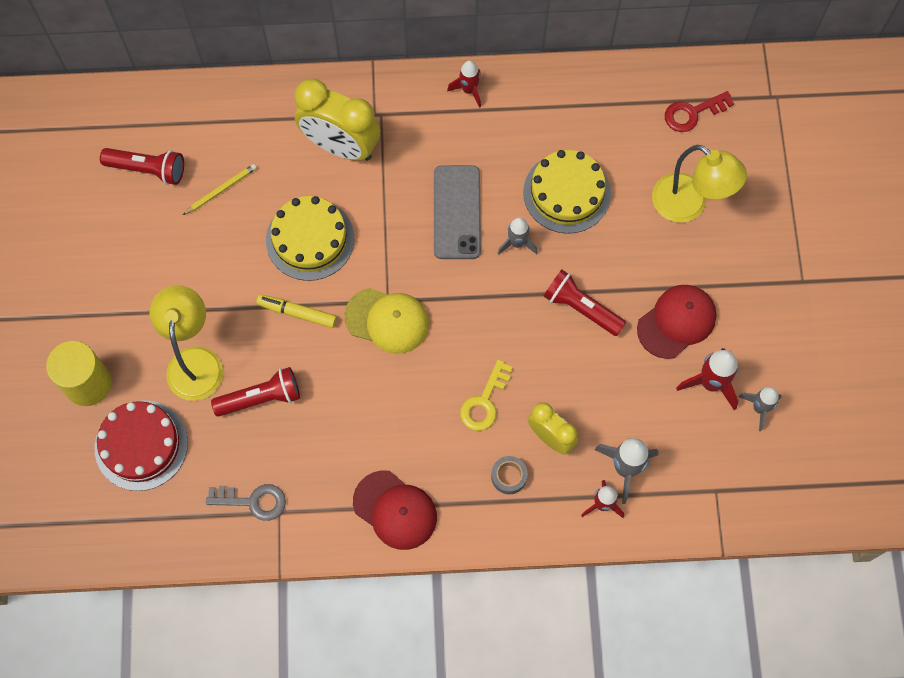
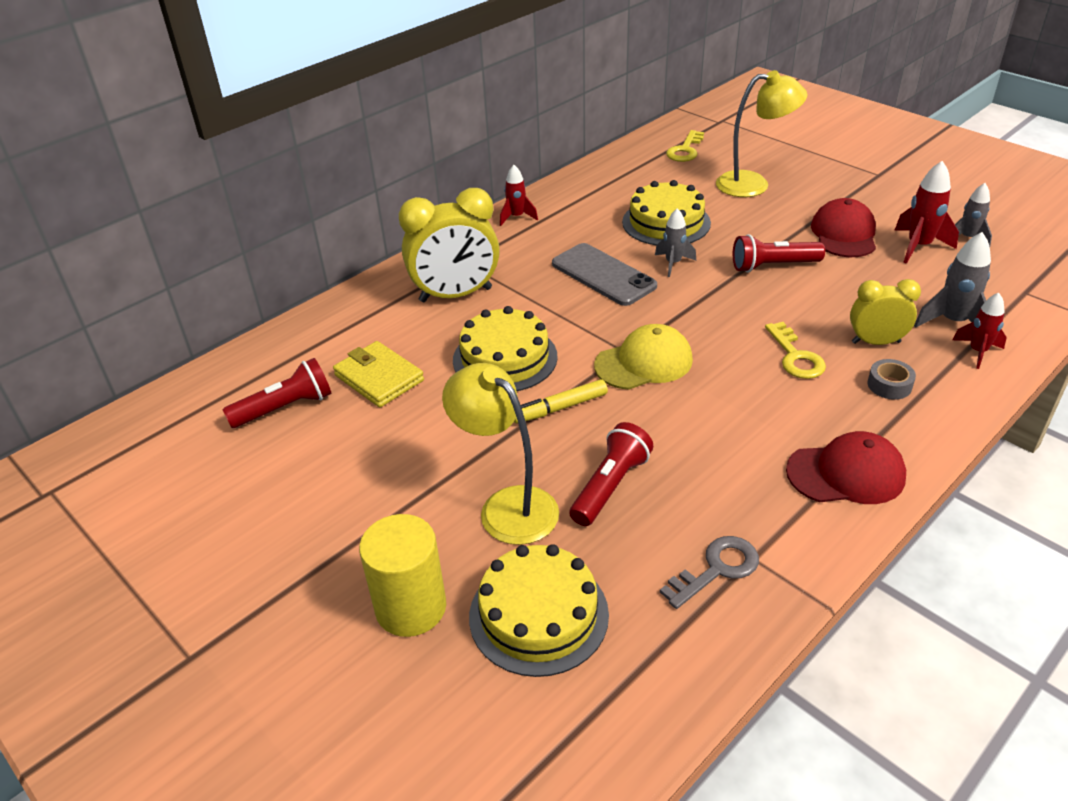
camera: 40 degrees left, 30 degrees down
(141, 445) = (538, 615): red cake -> yellow cake
(221, 190) = (379, 378): yellow pencil -> yellow wallet
(693, 113) = (685, 150): red key -> yellow key

